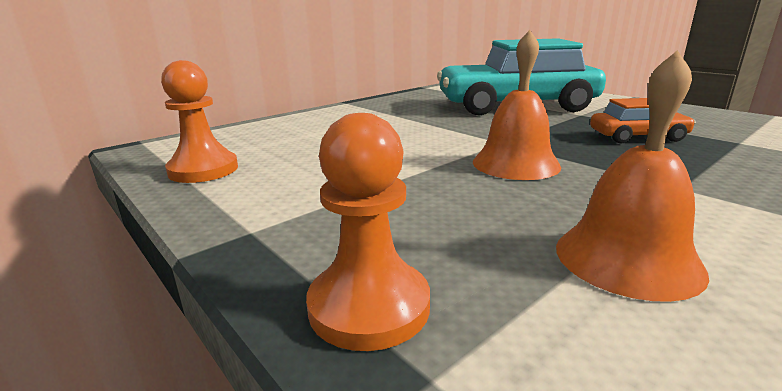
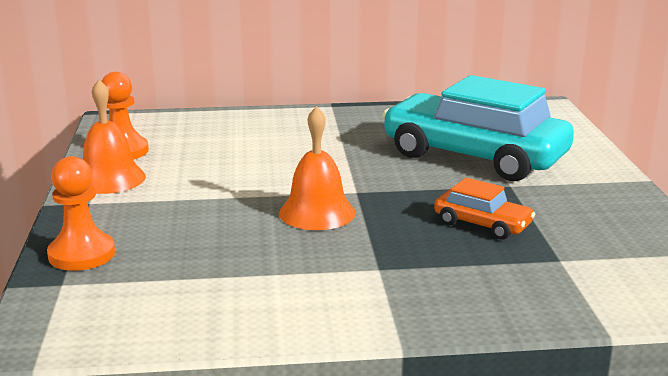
camera: 35 degrees right, 0 degrees up
(627, 258) = (229, 284): orange bell -> orange bell (109, 179)

